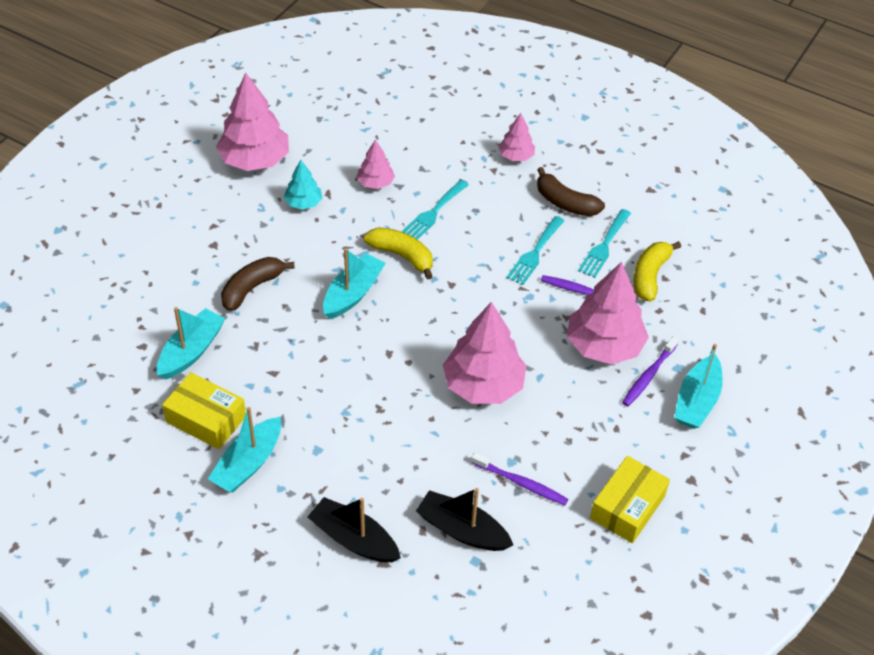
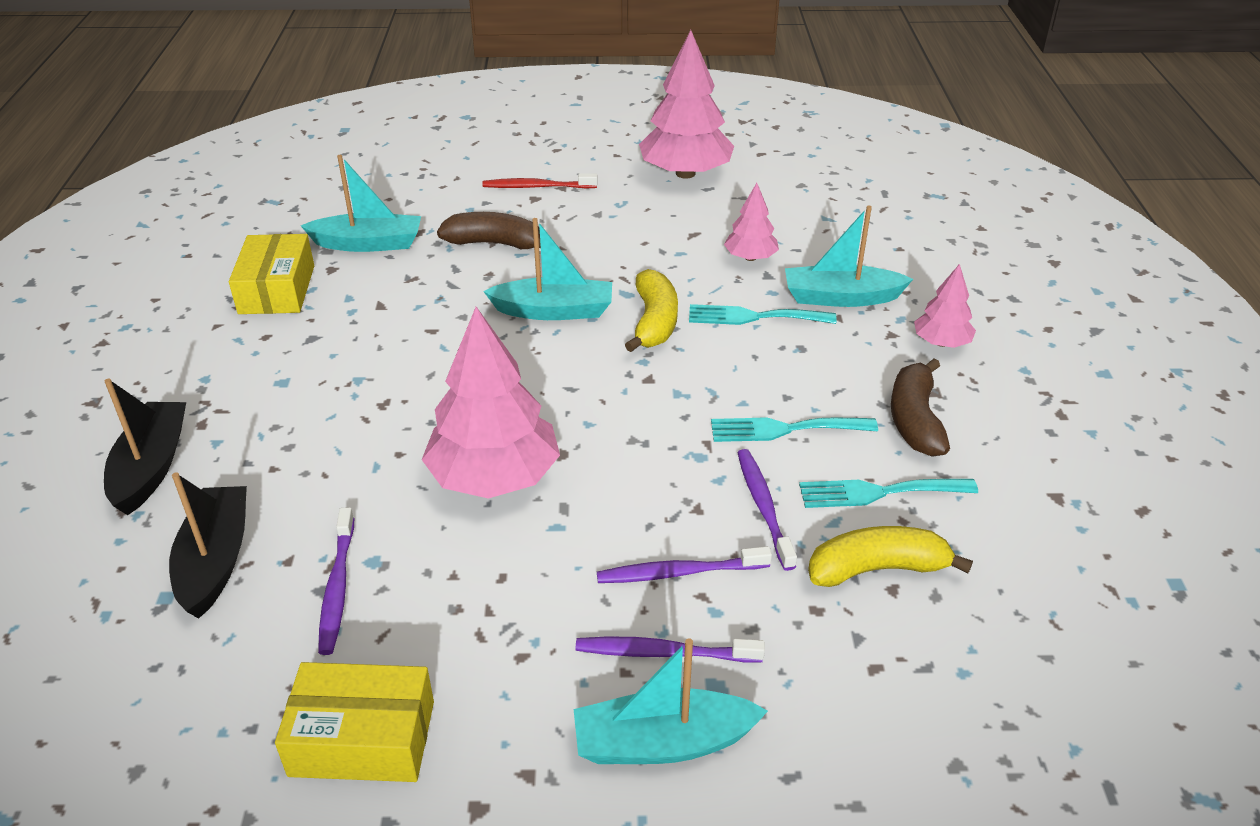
camera: 60 degrees right, 10 degrees down
(200, 237) = (537, 187): none -> red toothbrush
(248, 463) = (229, 341): turquoise boat -> turquoise boat (841, 297)
(303, 203) = (659, 225): turquoise tree -> none
(604, 346) = (679, 572): pink tree -> purple toothbrush

